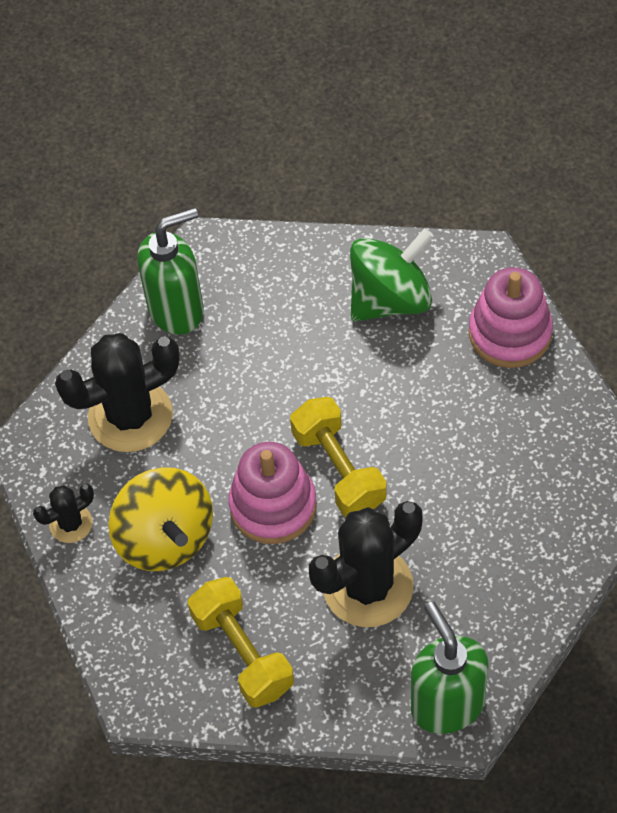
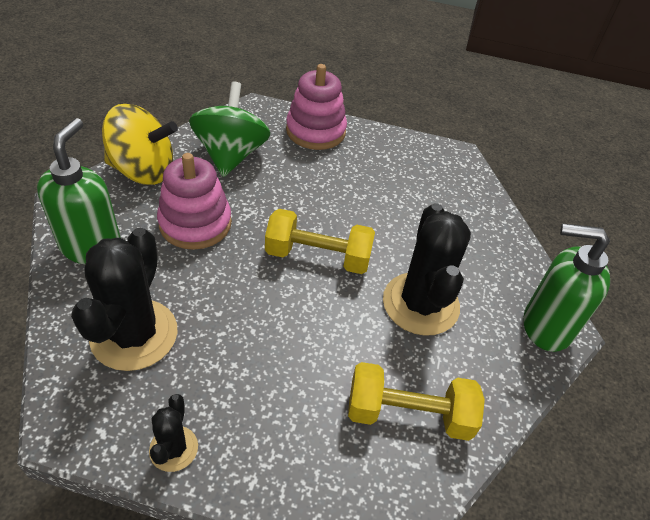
camera: 60 degrees left, 10 degrees down
(165, 538) = (261, 391): yellow spinning top -> yellow spinning top (143, 171)
(273, 506) = (306, 308): pink stacking toy -> pink stacking toy (195, 223)

